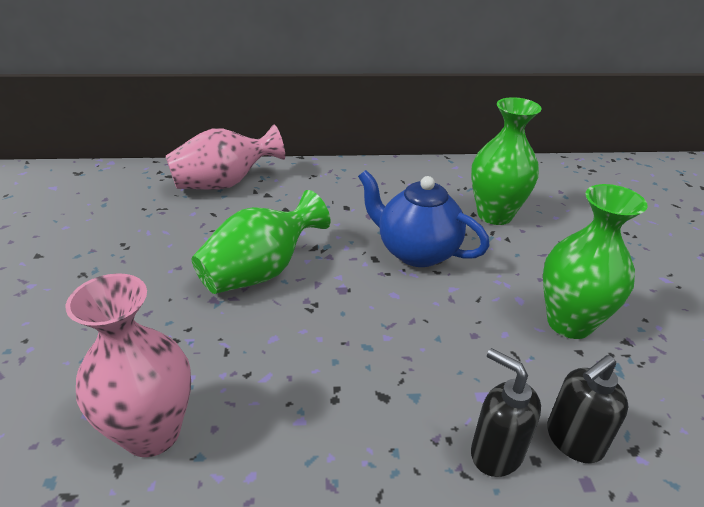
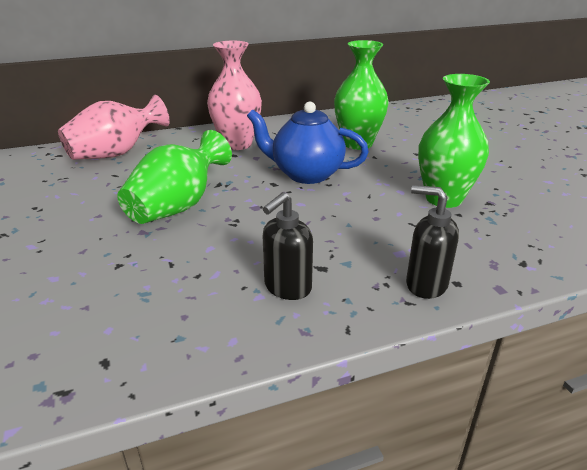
camera: 15 degrees left, 5 degrees down
(152, 432) = (127, 330): pink vase -> pink vase (237, 144)
(573, 440) = (478, 266): black soap dispenser -> black soap dispenser (287, 287)

